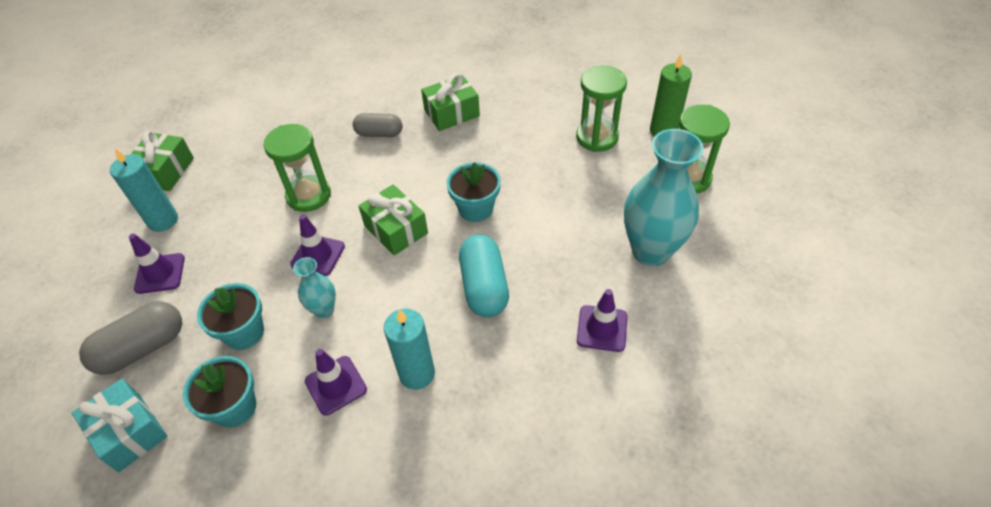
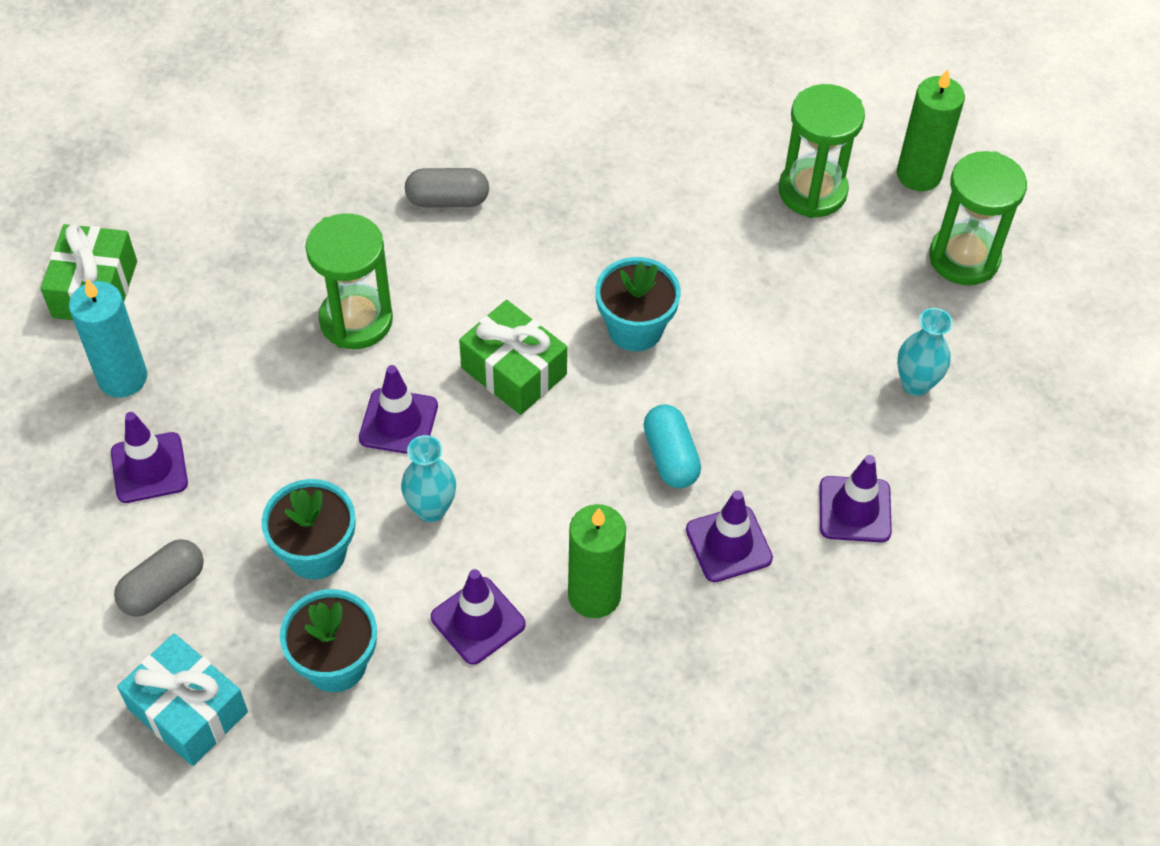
camera: 10 degrees left, 5 degrees up
(142, 348) = (163, 588): grey capsule -> grey capsule, size x0.66
(417, 373) = (594, 595): turquoise candle -> green candle
(451, 113) = (563, 155): green gift -> none
(484, 287) = (670, 457): turquoise capsule -> turquoise capsule, size x0.66
(513, 346) = (728, 544): none -> purple traffic cone
(651, 251) = (915, 384): turquoise vase -> turquoise vase, size x0.49

